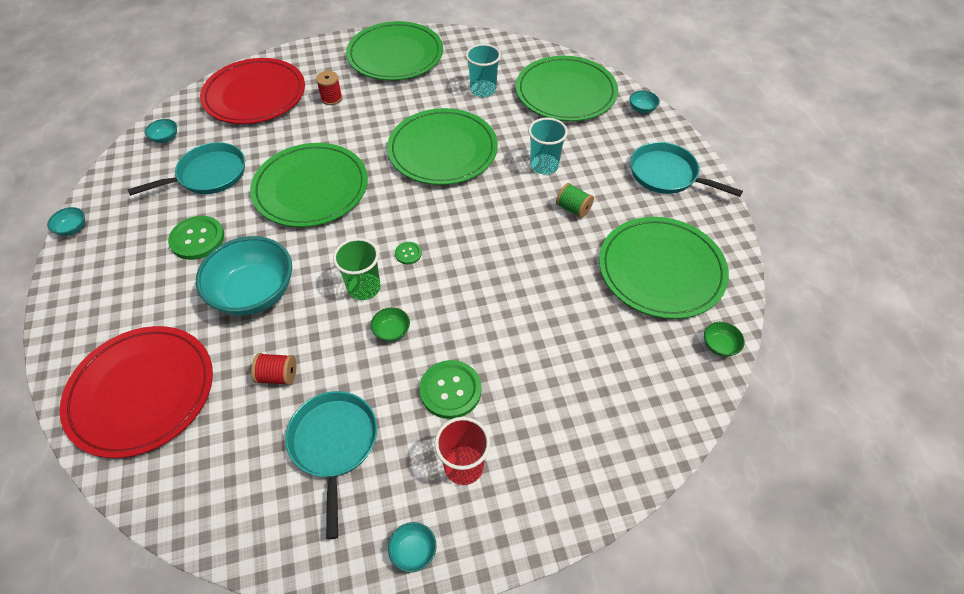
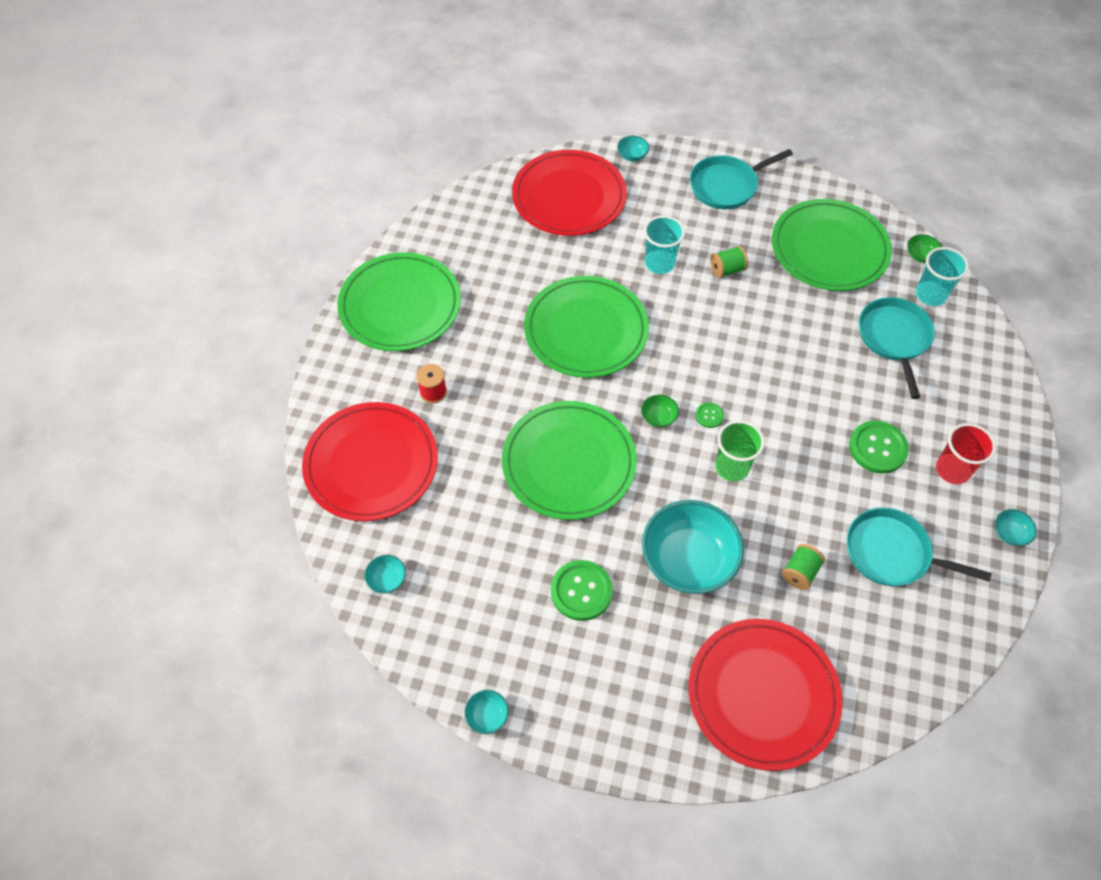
camera: 60 degrees left, 5 degrees up
(208, 175) = (484, 552): turquoise pan -> turquoise pan (894, 338)
(278, 376) = (800, 572): red spool -> green spool
(392, 331) = (794, 465): green bowl -> green bowl (658, 417)
(483, 90) = (517, 257): turquoise cup -> turquoise cup (930, 295)
(565, 92) = (569, 197): green plate -> red plate

